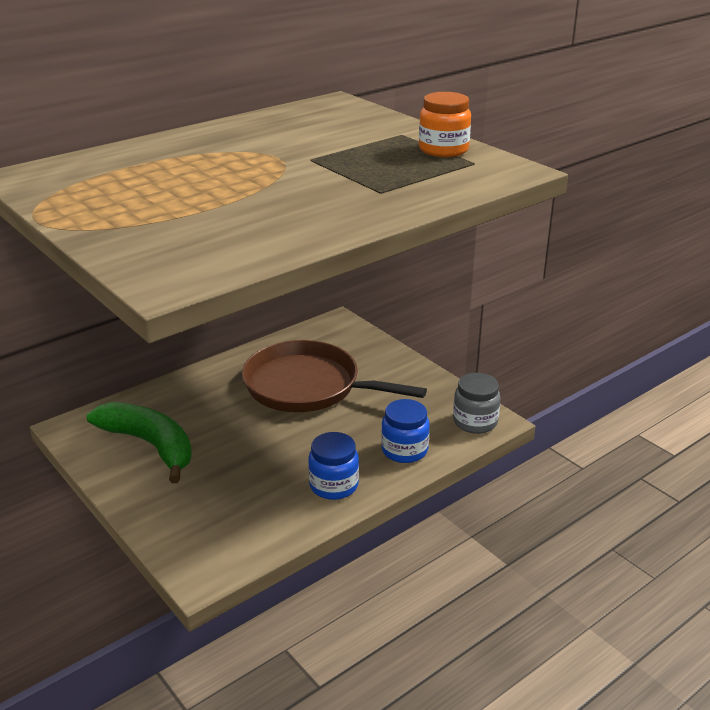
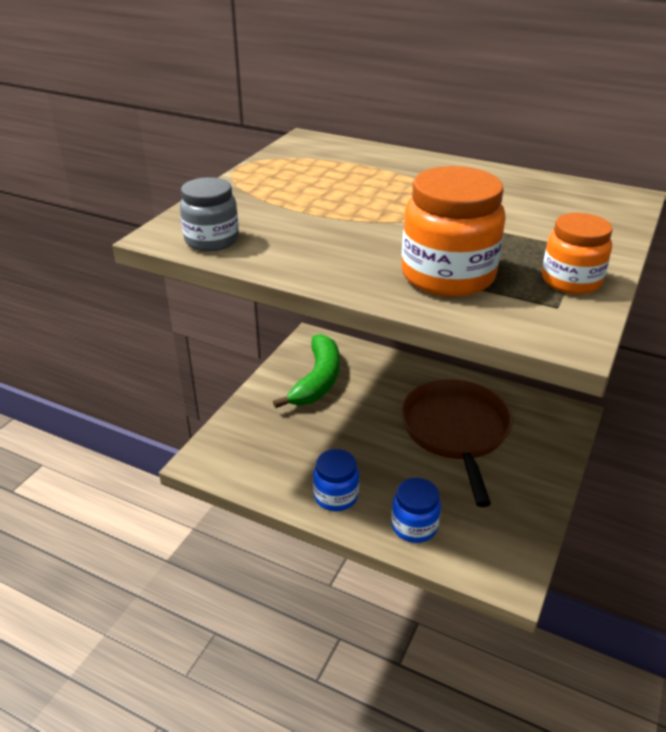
camera: 65 degrees right, 5 degrees up
(396, 183) = (447, 276): none -> orange jar
(475, 422) = (498, 566): grey jar -> grey jar (212, 240)

